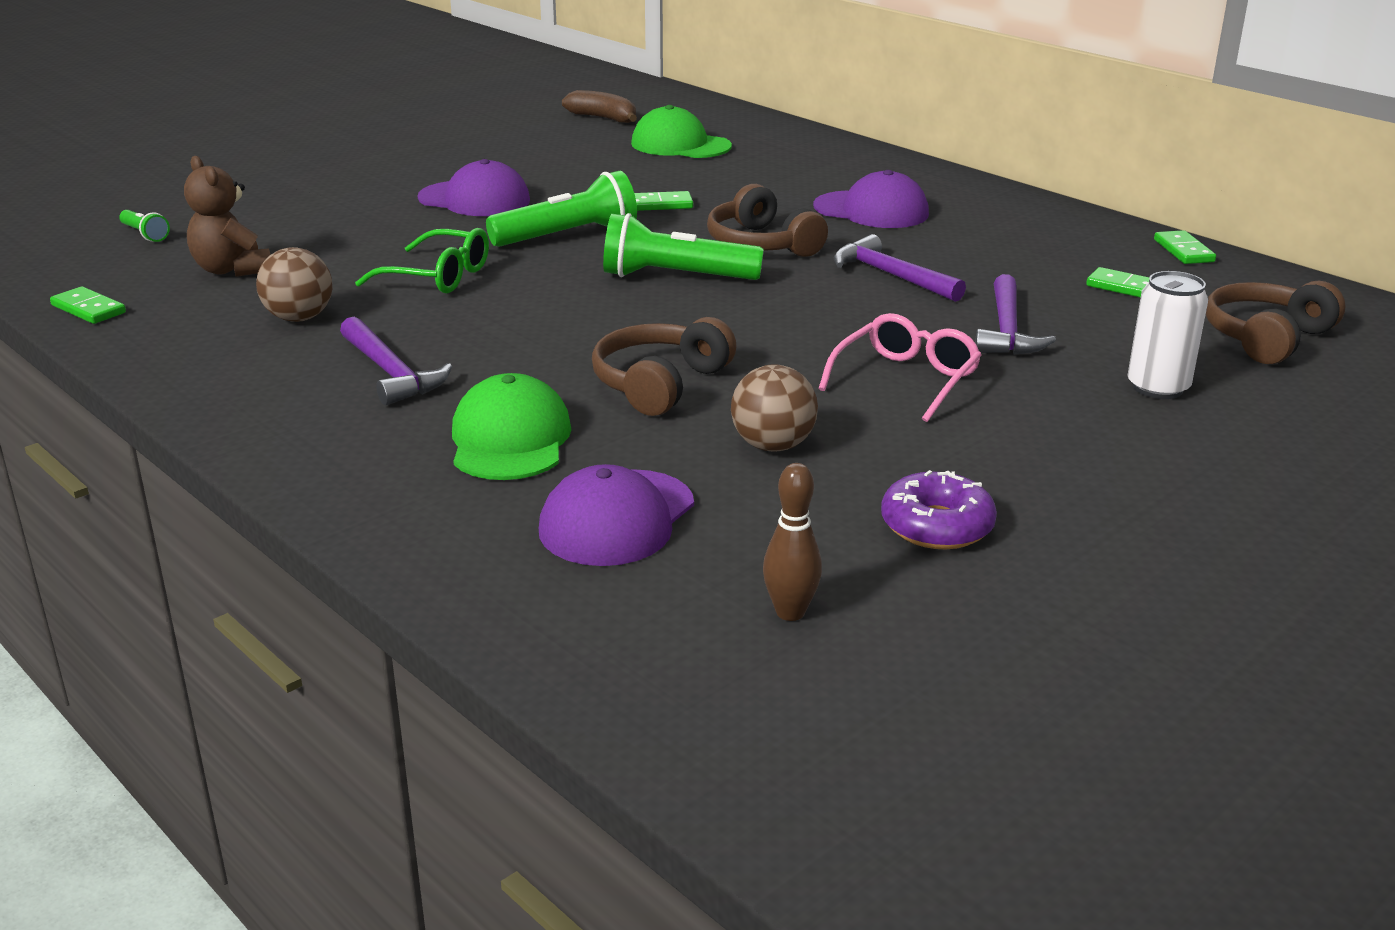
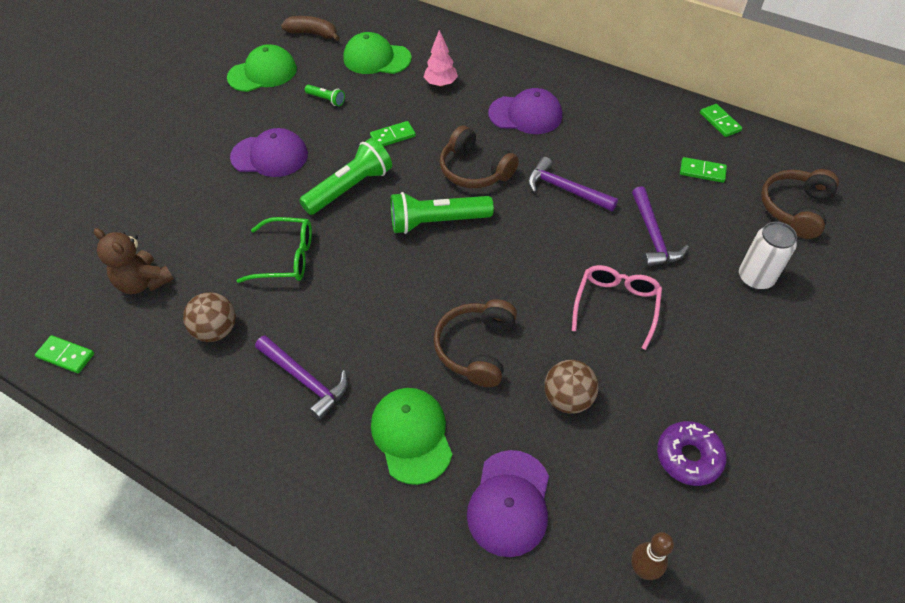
camera: 15 degrees left, 25 degrees up
(145, 234) = (61, 251): green flashlight -> green flashlight (326, 100)
(512, 139) = (262, 73): none -> green cap
(760, 173) = (440, 84): none -> pink tree

